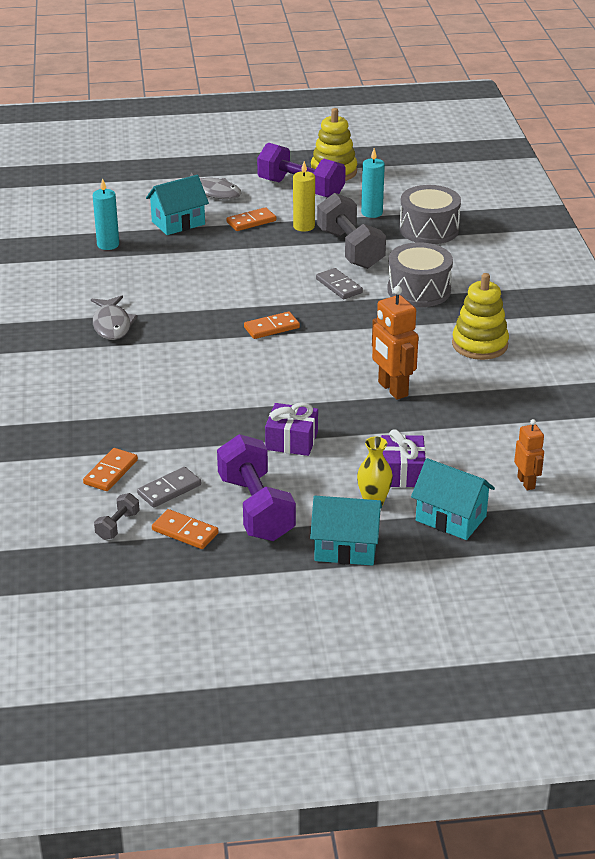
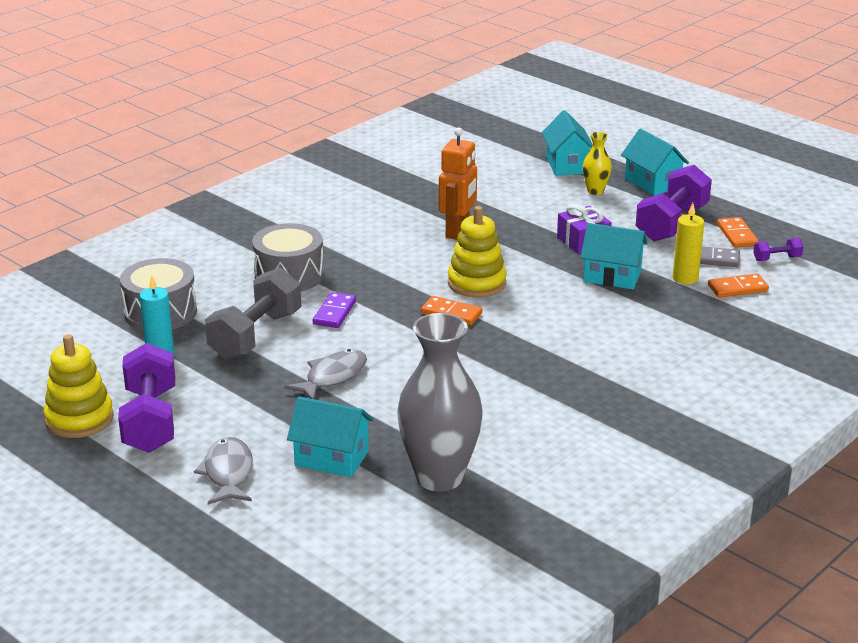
camera: 130 degrees left, 5 degrees down
(108, 245) = (439, 477): turquoise candle -> grey vase
(112, 325) = (570, 391): grey fish -> grey fish (332, 377)
(118, 525) = (777, 259): grey dumbbell -> purple dumbbell
(218, 422) = (612, 276): none -> turquoise house
(251, 221) = (269, 414): orange domino -> none
(304, 226) = (240, 379): yellow candle -> yellow candle (685, 278)
(339, 286) = (334, 313): grey domino -> purple domino
(402, 473) = (549, 194): purple gift -> none
(479, 344) = (341, 222): yellow stacking toy -> yellow stacking toy (476, 283)
(526, 483) = (490, 156): orange robot -> none

